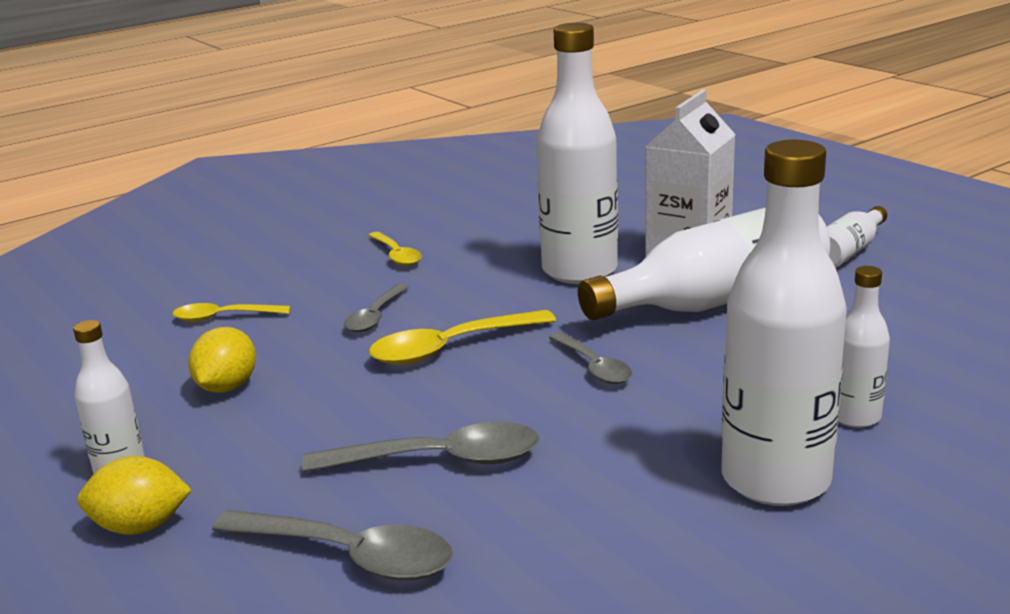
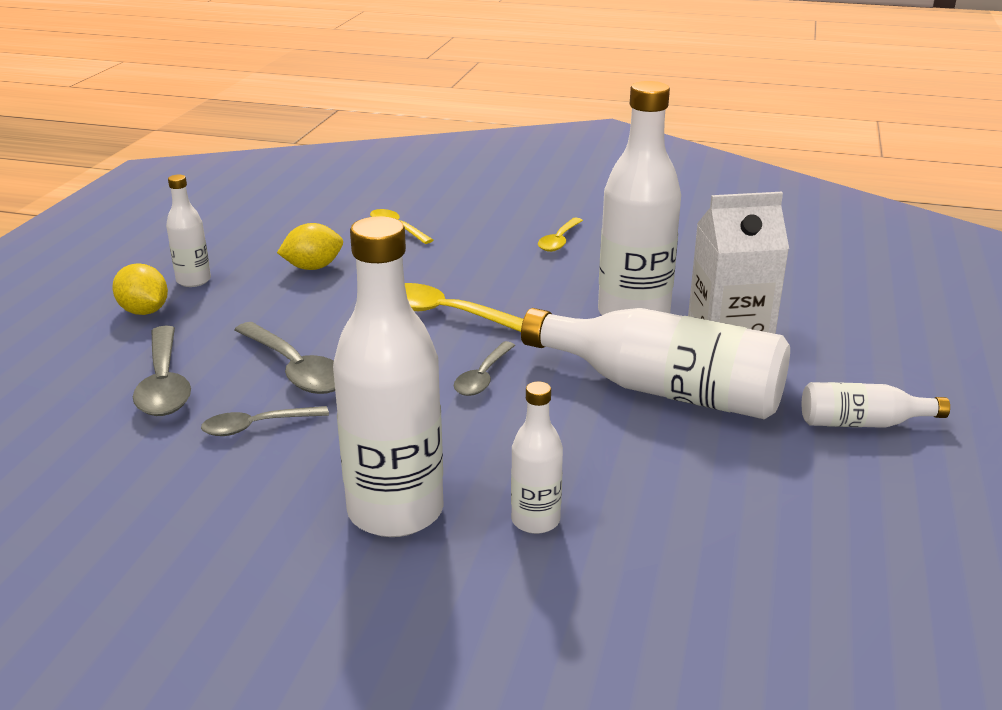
camera: 50 degrees right, 5 degrees up
(375, 316) = (459, 272): grey spoon -> grey spoon (257, 426)

